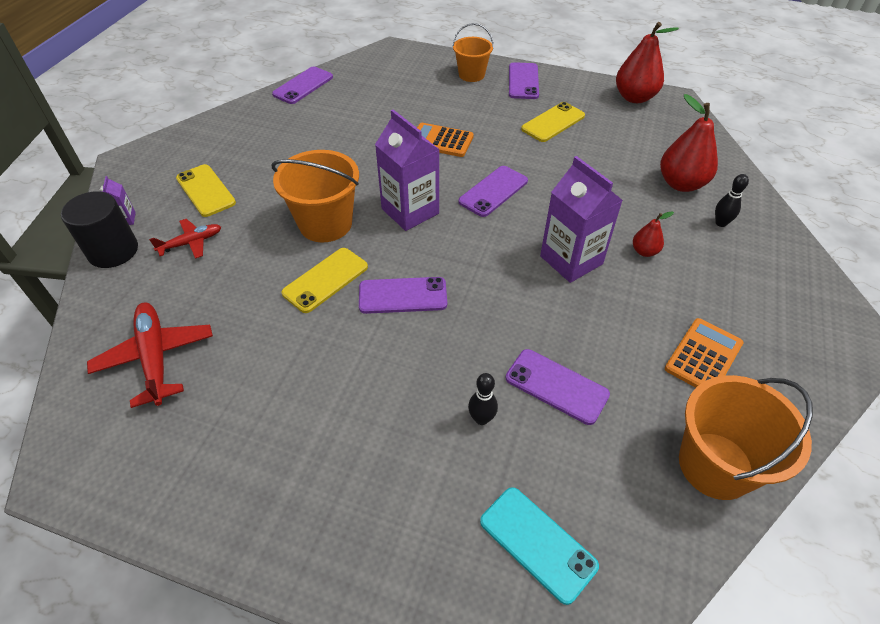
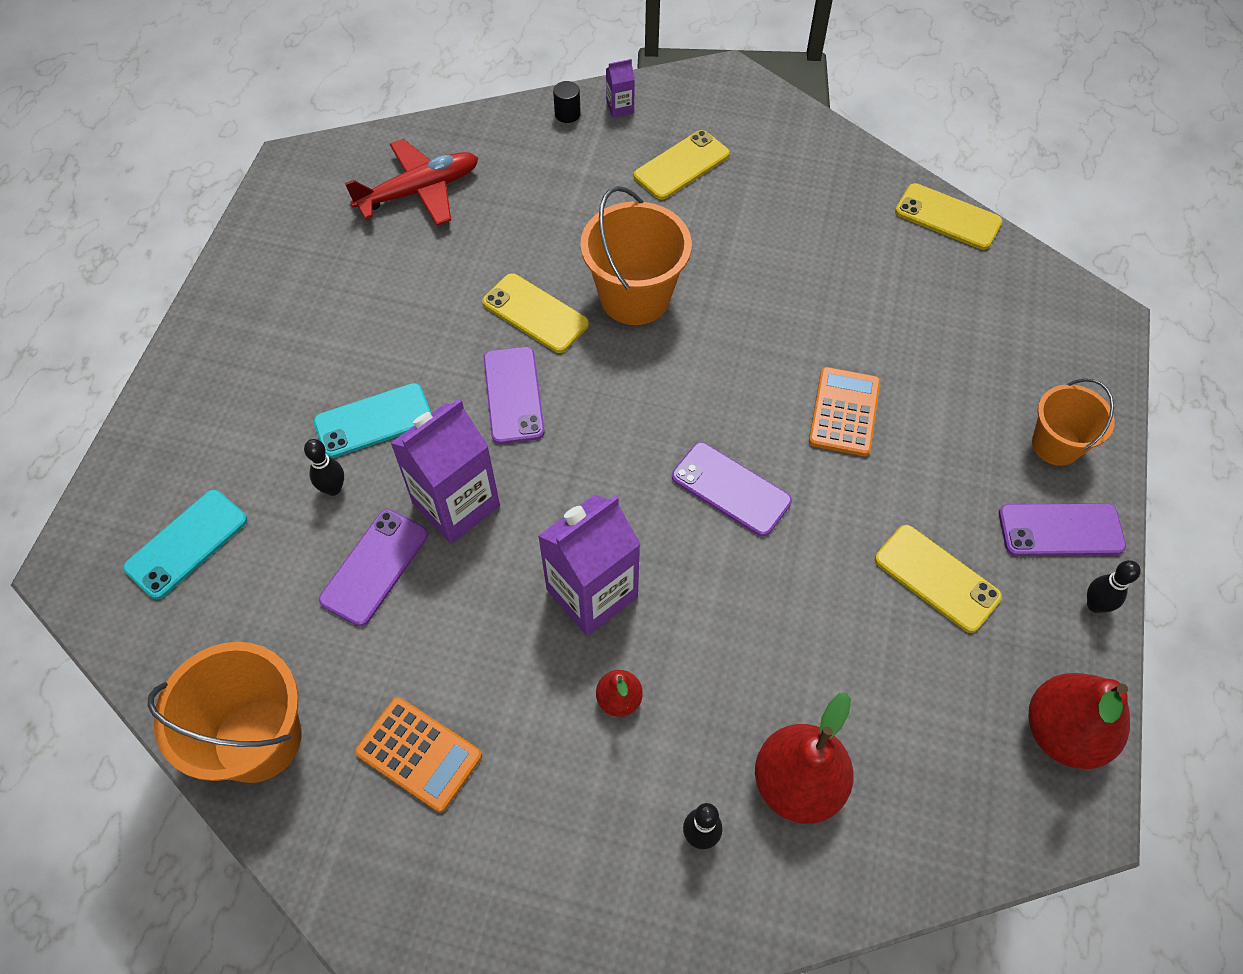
camera: 85 degrees right, 10 degrees up
(113, 251) = (567, 114): black cylinder -> black cylinder, size x0.47
(191, 243) = (587, 176): red plane -> none
(303, 86) = (947, 217): purple phone -> yellow phone
(410, 211) = (671, 387): purple carton -> purple carton (456, 504)
(414, 390) = (374, 421): none -> turquoise phone
(565, 78) = (1095, 605): none -> black bowling pin

